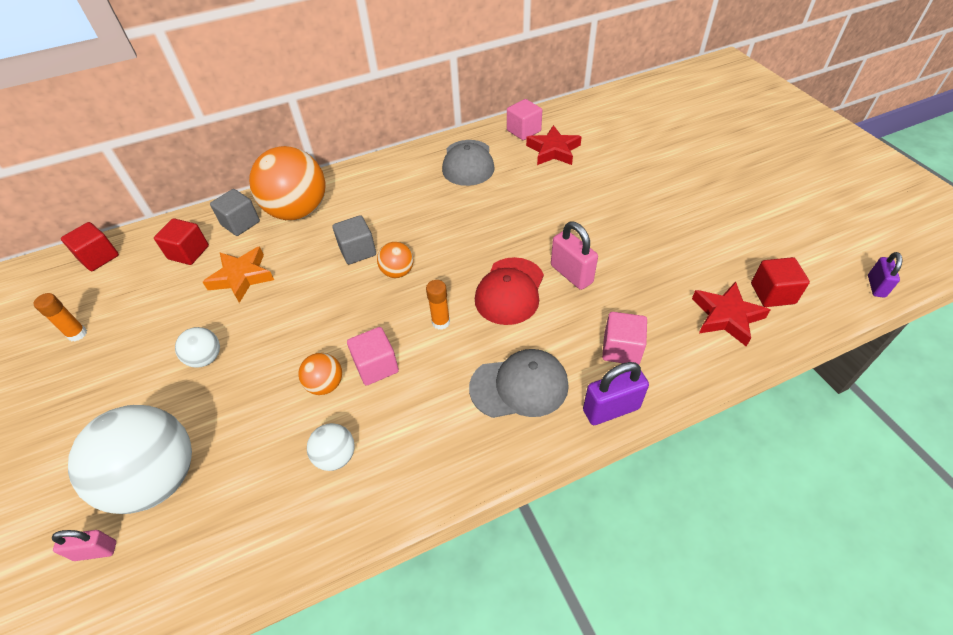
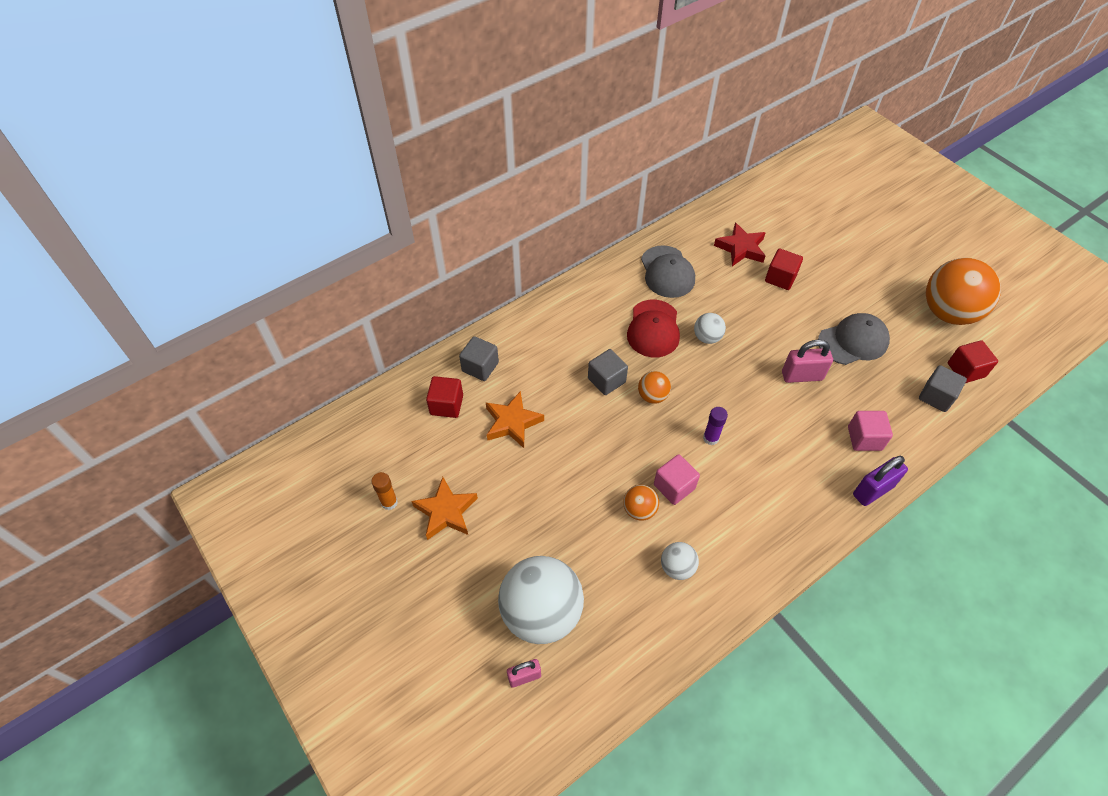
camera: 15 degrees left, 5 degrees up
(99, 257) = (360, 423): red cube -> red cube (780, 278)
(125, 352) = (446, 512): none -> orange star
(206, 358) = (523, 505): white ball -> white ball (707, 337)
(298, 211) = (529, 346): orange ball -> orange ball (948, 312)
(441, 322) = (710, 438): orange glue stick -> purple glue stick
(510, 291) = (756, 400): red cap -> red cap (653, 329)
(519, 386) = (796, 484): grey cap -> grey cap (853, 341)
(523, 131) = (705, 228): pink cube -> none
(571, 274) = (802, 376): pink padlock -> pink padlock turned 45 degrees counterclockwise
(726, 317) = (936, 396): red star -> grey cube
(876, 286) = (1041, 352): purple padlock -> none

